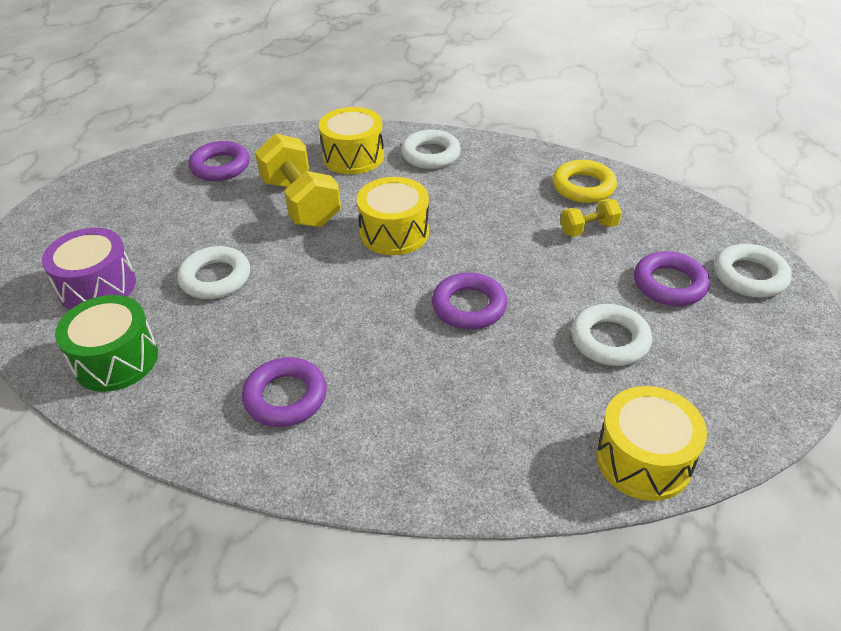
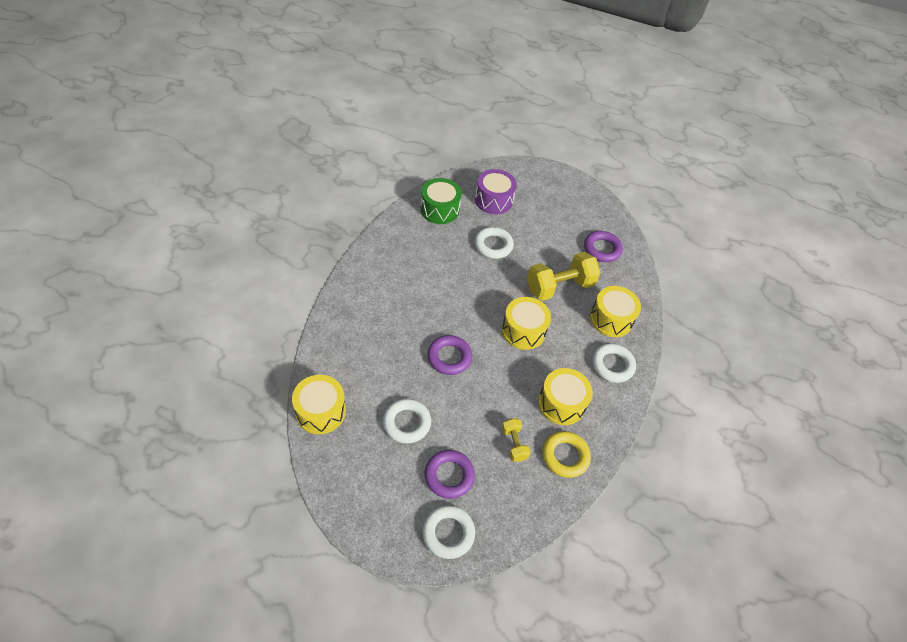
camera: 90 degrees right, 10 degrees up
(285, 397) = (400, 270): purple ring -> none
(507, 192) = (561, 403): none -> yellow drum

